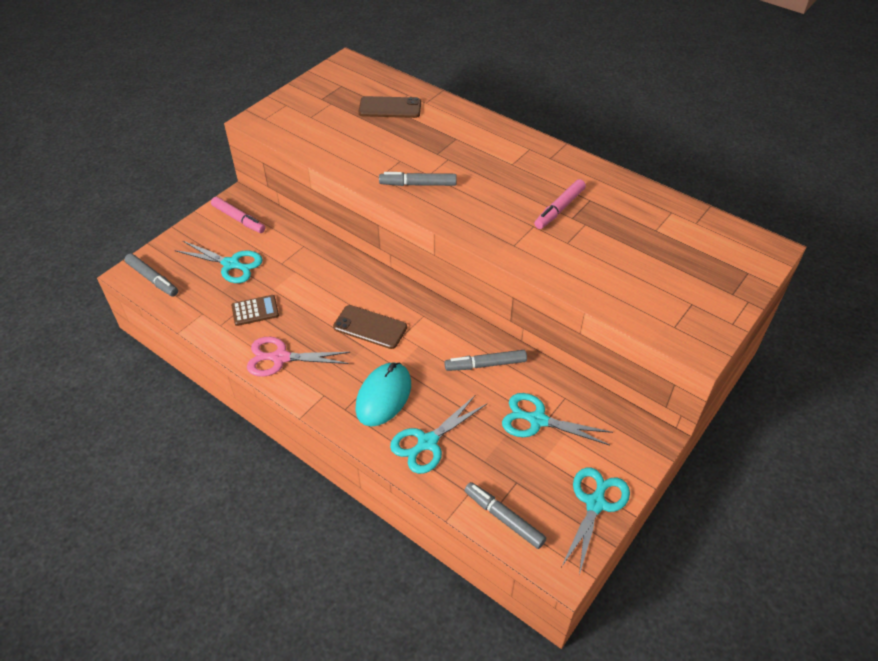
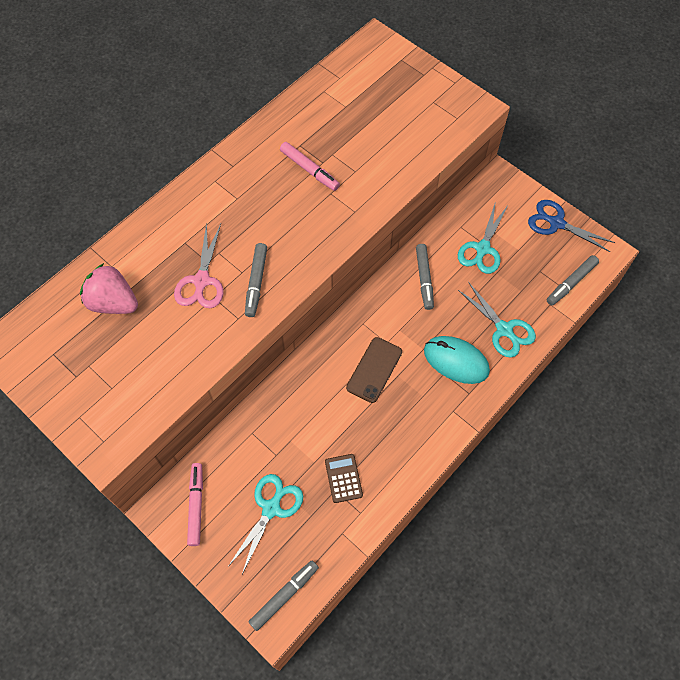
camera: 85 degrees left, 15 degrees up
(238, 219) = (196, 506): pink marker -> pink marker turned 45 degrees counterclockwise
(280, 358) = (407, 450): pink scissors -> pink scissors (201, 281)
(390, 108) = (113, 302): brown phone -> pink strawberry
(595, 503) = (556, 223): turquoise scissors -> blue scissors

